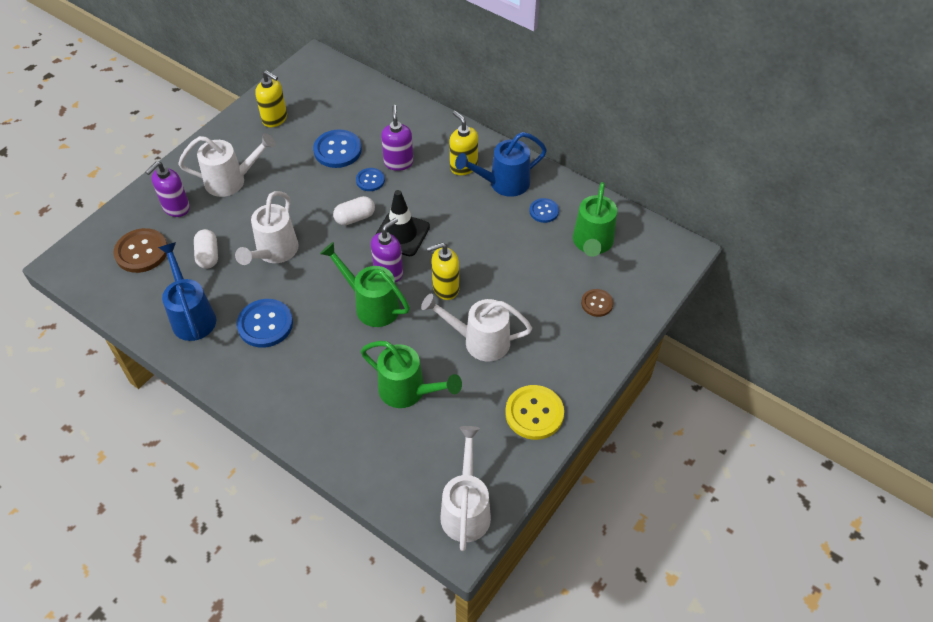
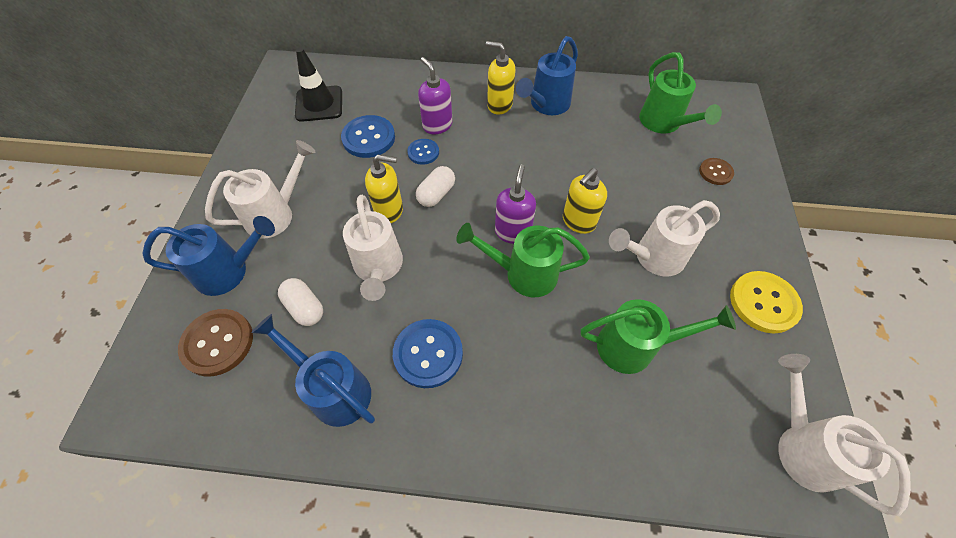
camera: 30 degrees left, 5 degrees up
(176, 208) = (229, 271): purple soap dispenser -> blue watering can
(275, 119) = (281, 134): yellow soap dispenser -> yellow soap dispenser (389, 210)
(401, 234) = (494, 189): black traffic cone -> black traffic cone (319, 104)
(544, 211) = (600, 114): blue button -> none

